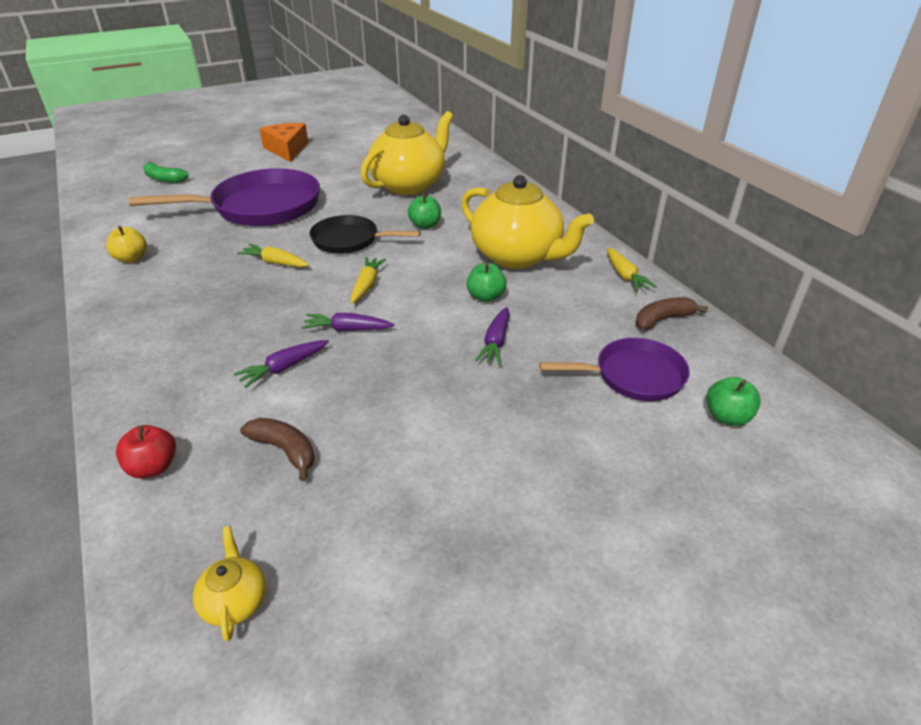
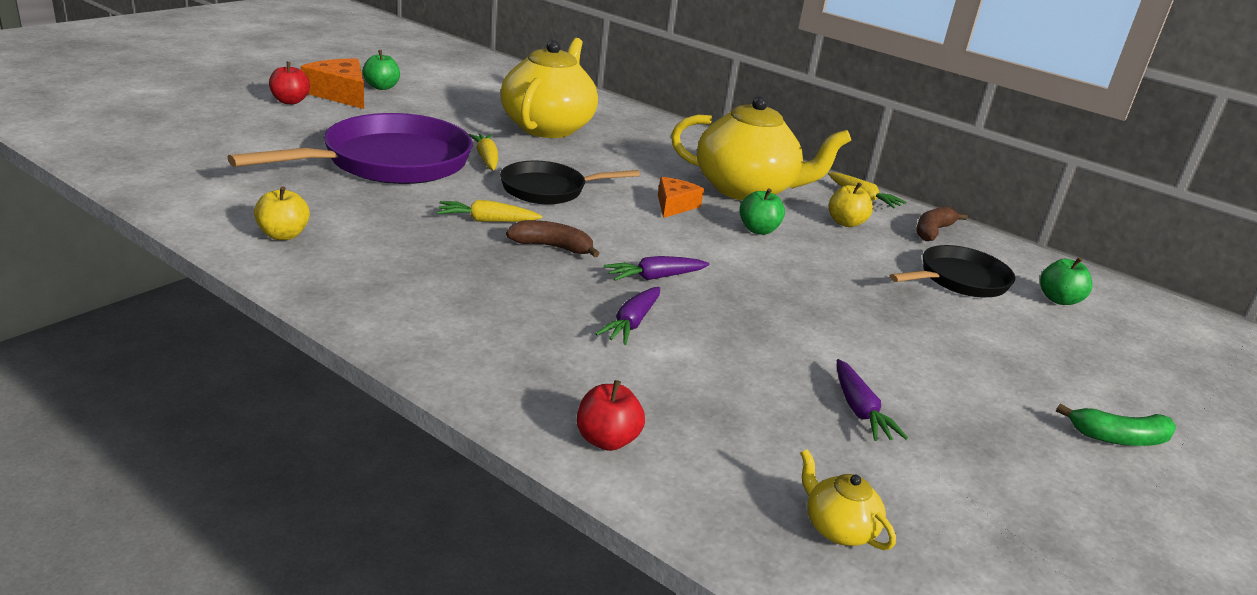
camera: 30 degrees left, 10 degrees down
(164, 179) = (201, 137): green banana -> green banana (1119, 438)
(248, 154) = (290, 101): none -> red apple
(285, 450) = (727, 396): brown banana -> brown banana (552, 247)
(366, 285) = (623, 232): yellow carrot -> yellow carrot (486, 158)
(425, 225) = (616, 168): green apple -> green apple (381, 87)
(436, 265) = (674, 205): none -> orange cheese
(495, 342) = (814, 269): purple carrot -> purple carrot (859, 410)
(579, 299) = (845, 223): none -> yellow apple
(633, 376) = (959, 280): purple pan -> black pan

